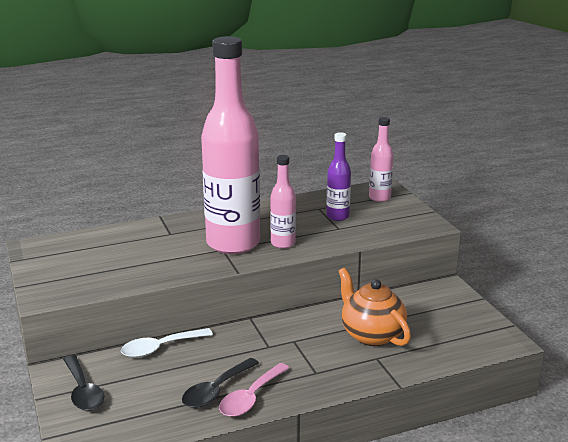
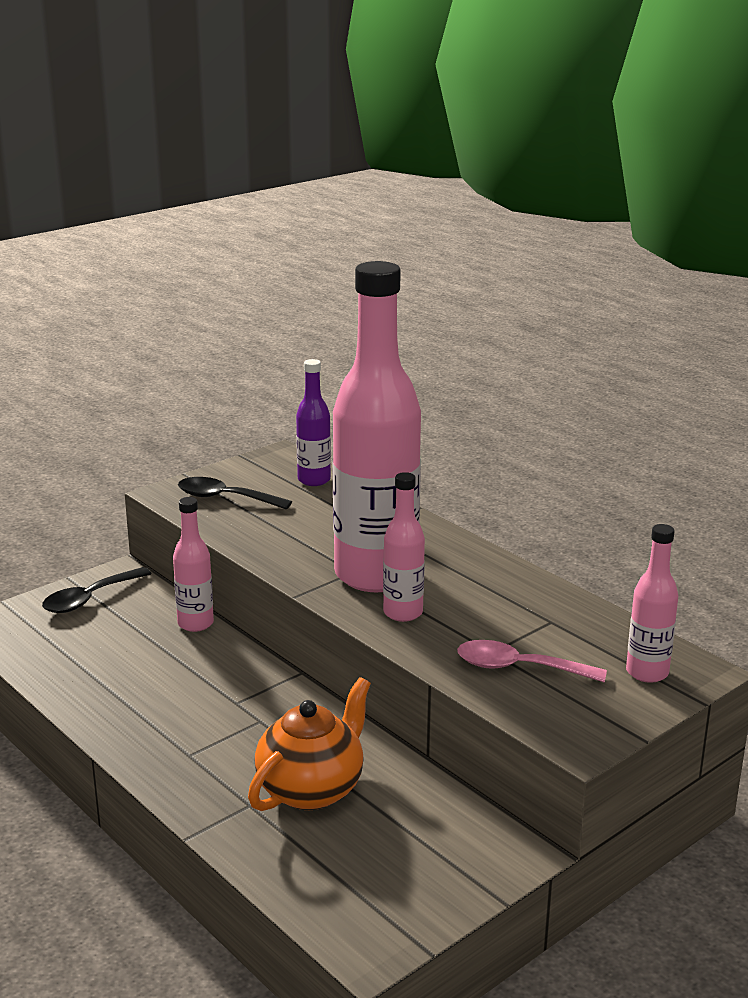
camera: 70 degrees right, 0 degrees up
(160, 348) = (195, 623): white spoon -> pink bottle
(216, 390) = (120, 684): black spoon -> black spoon (225, 498)
(251, 397) = (113, 713): pink spoon -> pink spoon (519, 668)
(337, 216) = (534, 643): purple bottle -> purple bottle (314, 480)

